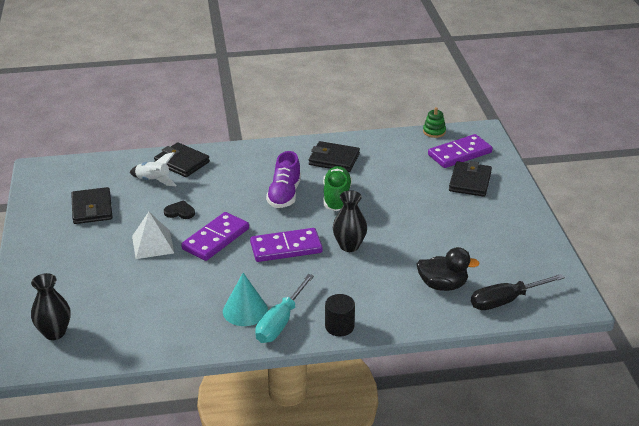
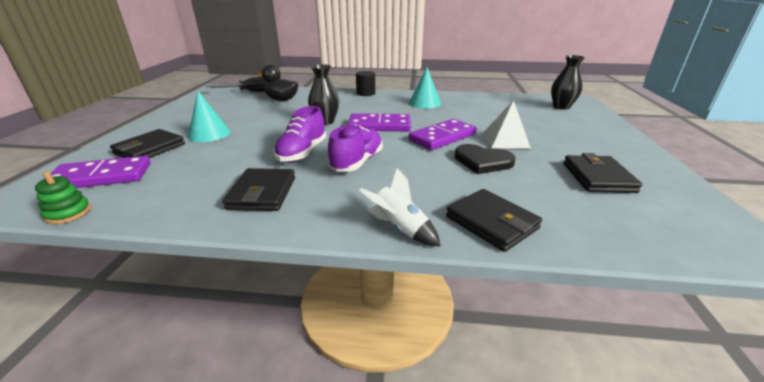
camera: 165 degrees left, 5 degrees down
(153, 181) = (529, 200): white rocket -> white rocket (400, 229)
(180, 212) = (482, 161): black heart -> black heart, size x1.61
(280, 323) = (402, 97): turquoise screwdriver -> none
(334, 159) = (262, 193): black wallet -> black wallet turned 60 degrees clockwise
(336, 198) = (302, 153): green shoe -> purple shoe
(446, 207) = (209, 134): none -> turquoise cone

